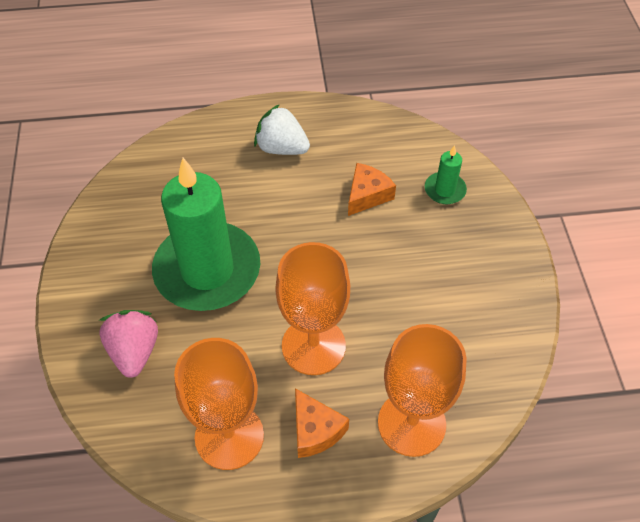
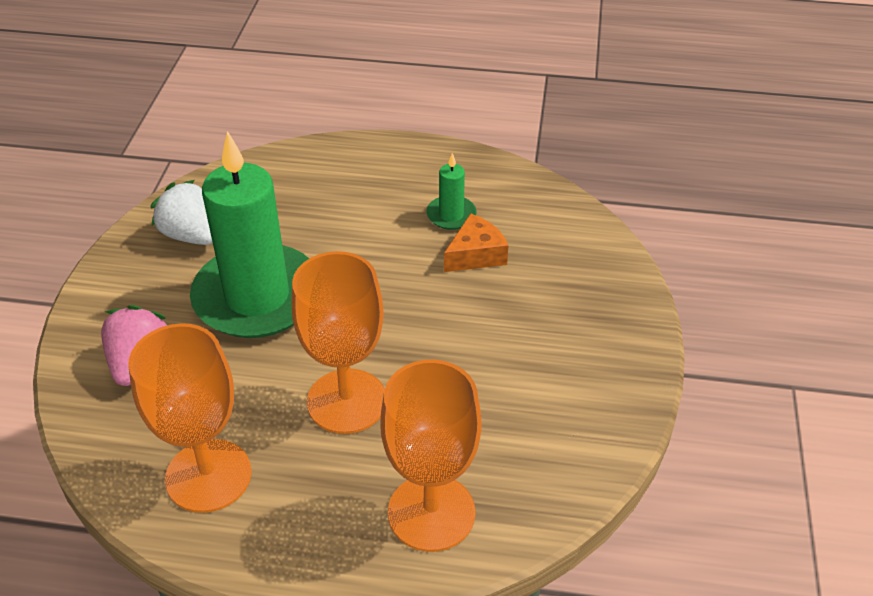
camera: 15 degrees right, 10 degrees down
(281, 148) = (394, 188): white strawberry -> white strawberry (191, 235)
(315, 430) = (311, 493): orange cheese -> none
(445, 190) = (573, 266): green candle -> green candle (451, 215)

